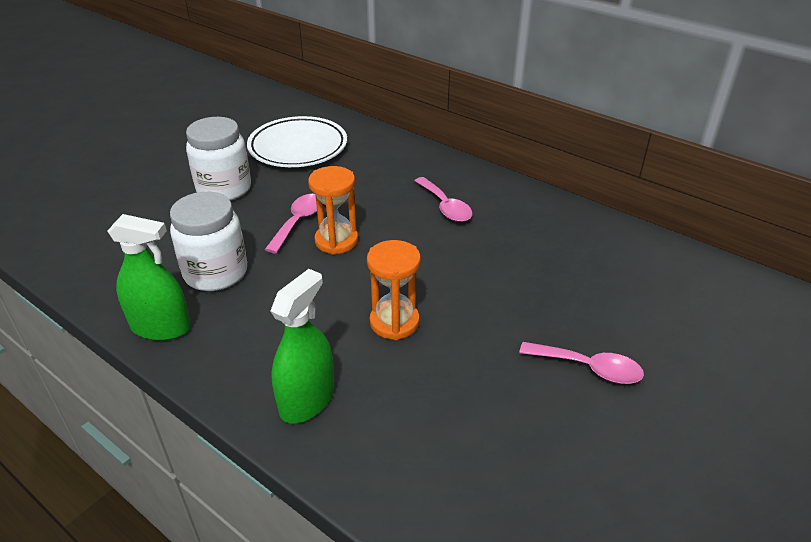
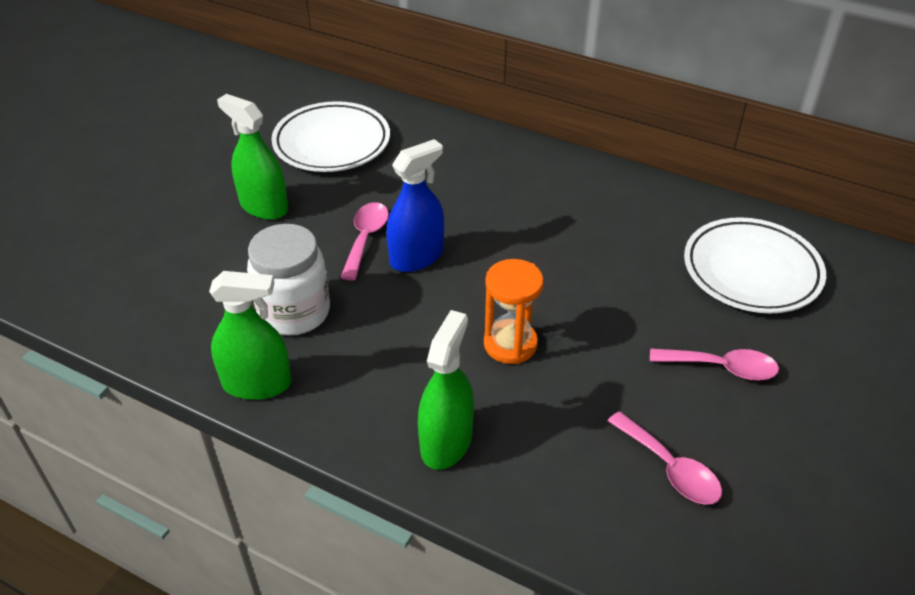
camera: 10 degrees left, 5 degrees up
(224, 189) = (264, 206): white jar -> green spray bottle
(336, 241) = (416, 257): orange hourglass -> blue spray bottle
(445, 207) = (524, 201): pink spoon -> pink spoon (670, 468)
(639, 286) = (751, 271): none -> white plate

